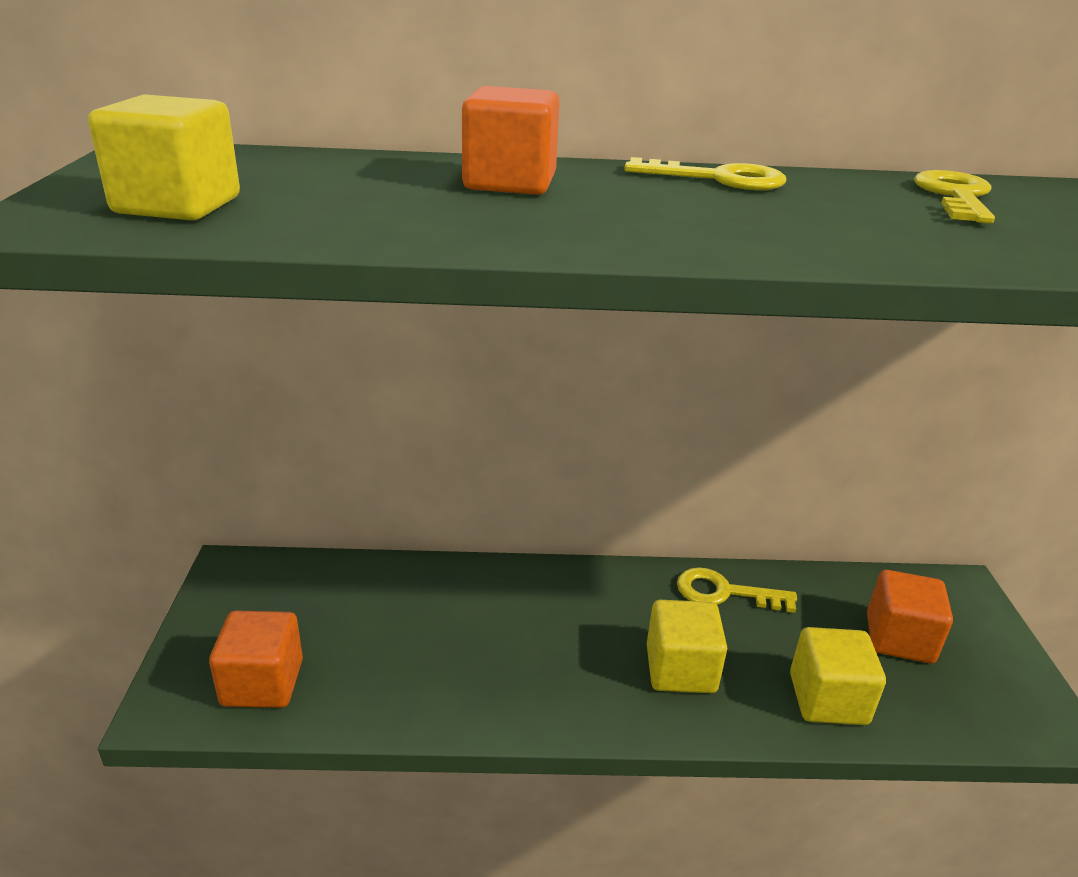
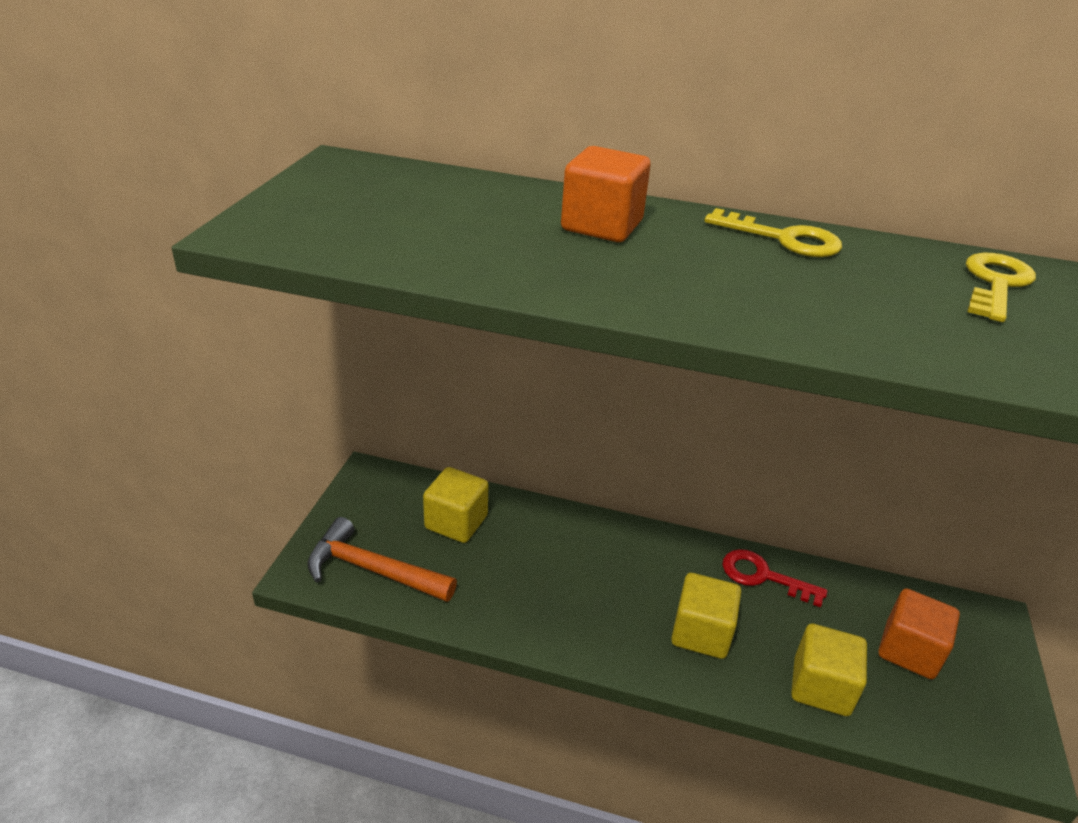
camera: 15 degrees right, 5 degrees up
(177, 205) = (345, 225): yellow cube -> yellow cube (456, 522)
(262, 683) = (373, 570): orange cube -> orange hammer
(724, 592) = (763, 576): yellow key -> red key

